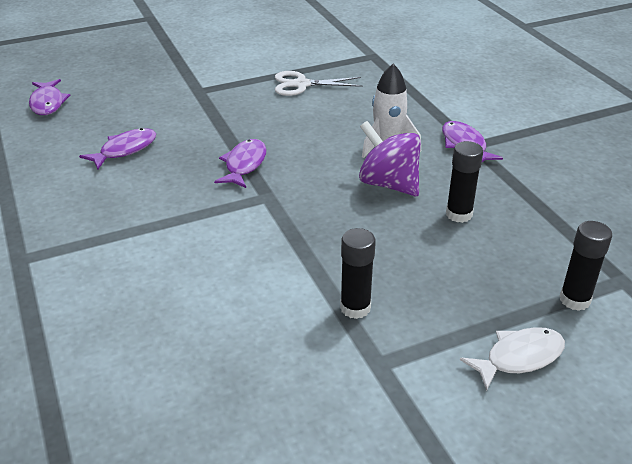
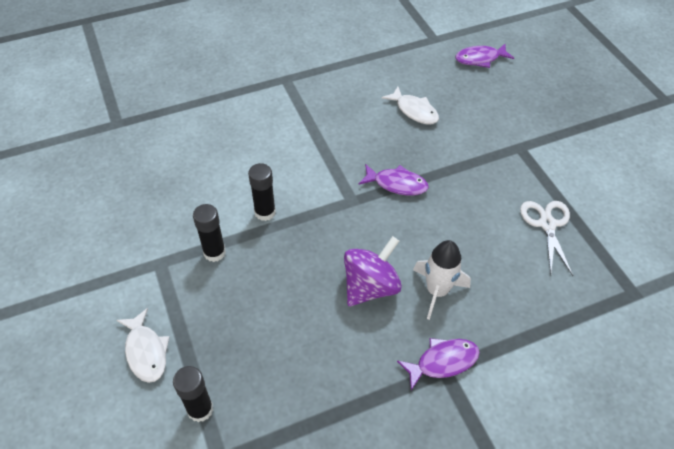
camera: 90 degrees right, 15 degrees up
(125, 150) = (414, 111): purple fish -> white fish
(459, 214) = (323, 337): black glue stick -> black glue stick (265, 212)

